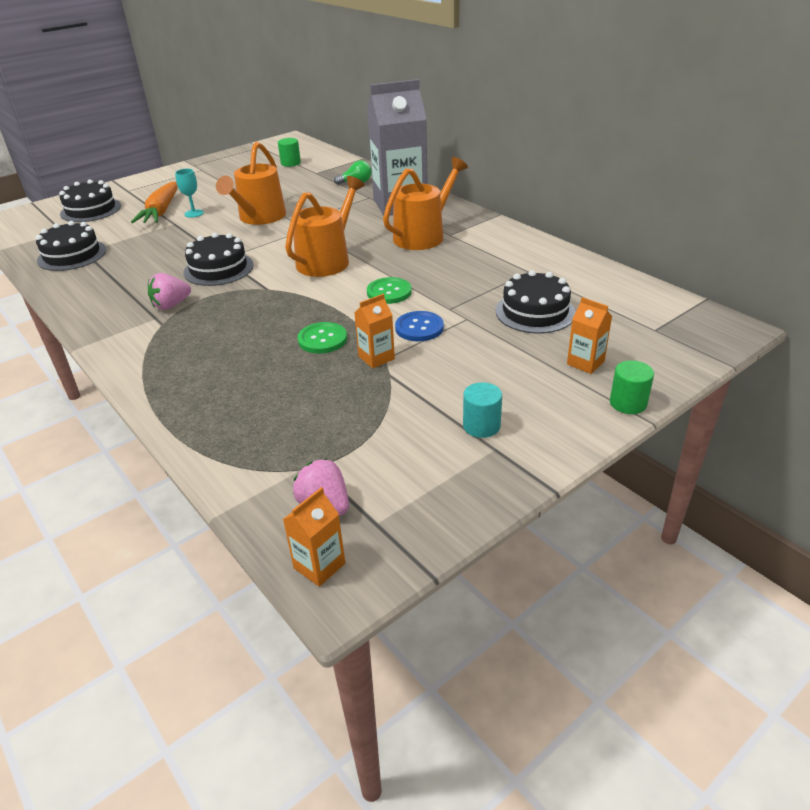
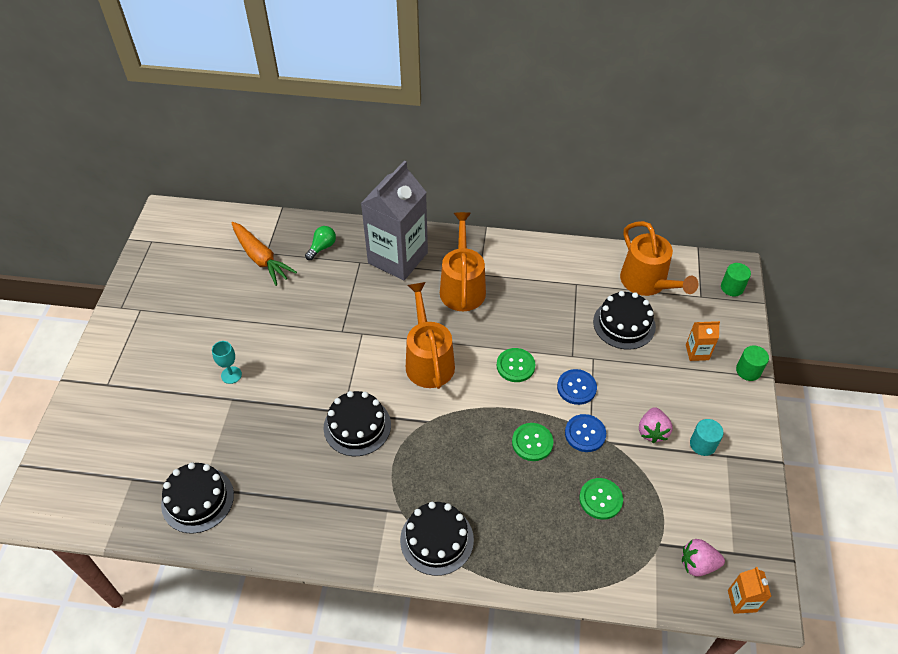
camera: 45 degrees left, 15 degrees up
(91, 210) = (113, 434): black cake -> black cake (437, 539)
(161, 211) = (194, 391): orange carrot -> orange carrot (260, 258)
(171, 305) = (379, 489): pink strawberry -> pink strawberry (652, 431)
(259, 217) = (301, 344): orange watering can -> orange watering can (647, 282)
(290, 163) = (221, 251): green cylinder -> green cylinder (732, 287)
(316, 404) = (600, 499): none -> green button
(376, 358) = (585, 434): orange carton -> blue button

